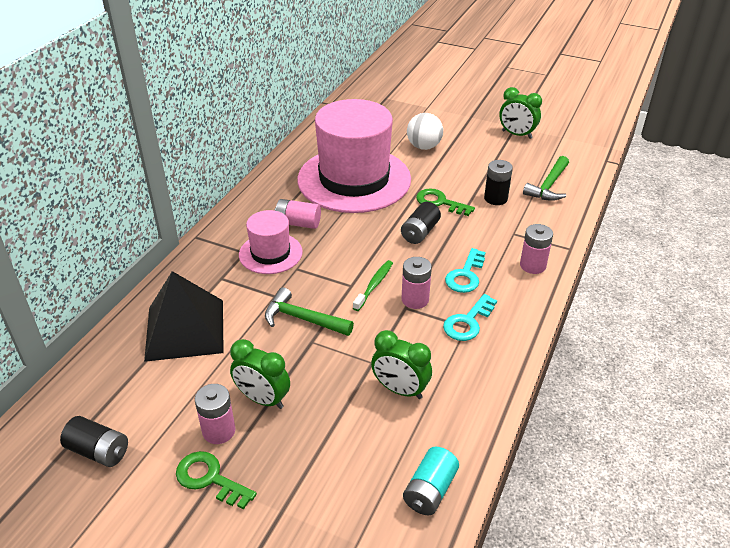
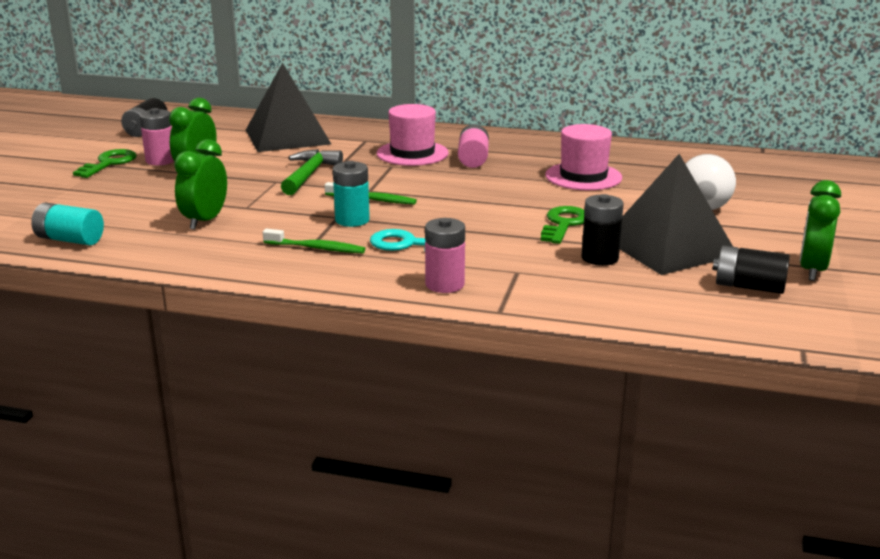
camera: 80 degrees right, 15 degrees down
(354, 179) = (583, 176): pink hat -> pink hat, size x0.49
(415, 299) = (352, 220): pink battery -> turquoise battery
(420, 232) = (487, 216): black battery -> black battery (748, 287)
(468, 322) = (316, 248): turquoise key -> green toothbrush
(481, 171) = (668, 247): none -> black pyramid
(548, 186) = (666, 296): green hammer -> none

